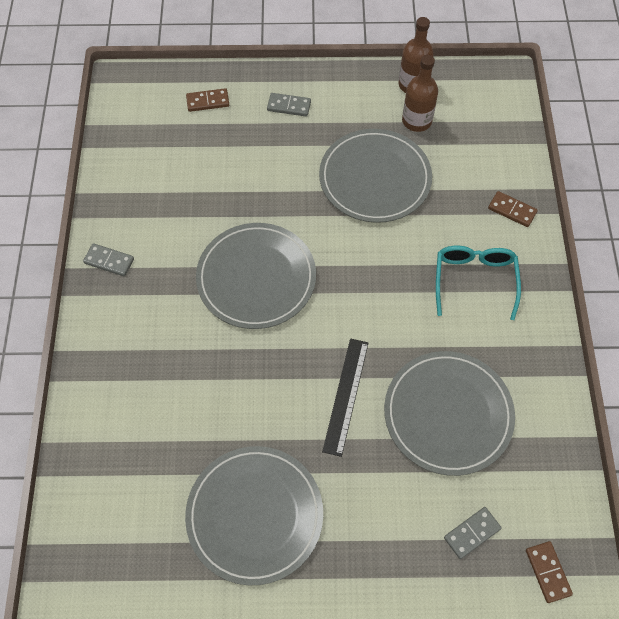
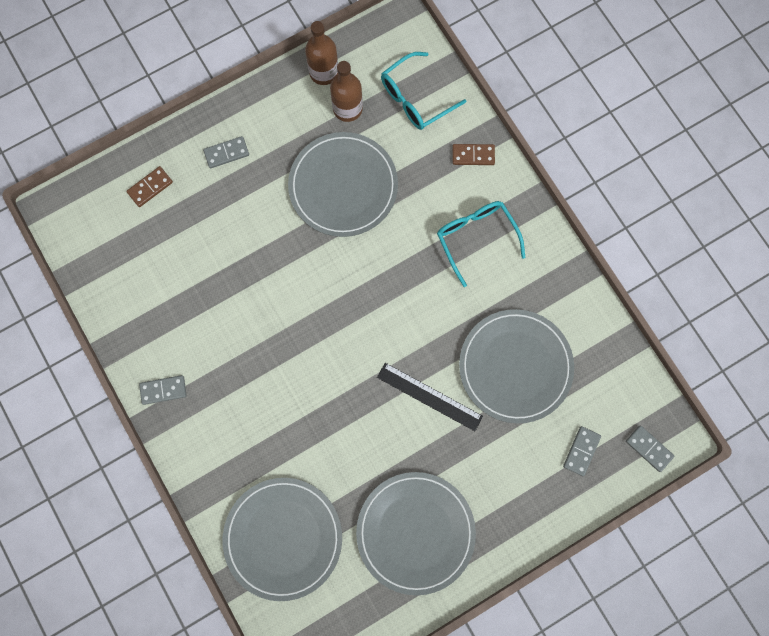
camera: 30 degrees left, 15 degrees up
(256, 278) = (298, 335): grey plate -> grey plate (283, 538)
(346, 395) = (429, 396): black ruler -> black ruler turned 45 degrees counterclockwise
(484, 141) = (416, 98): none -> turquoise glasses
(548, 572) = (649, 448): brown domino -> grey domino

